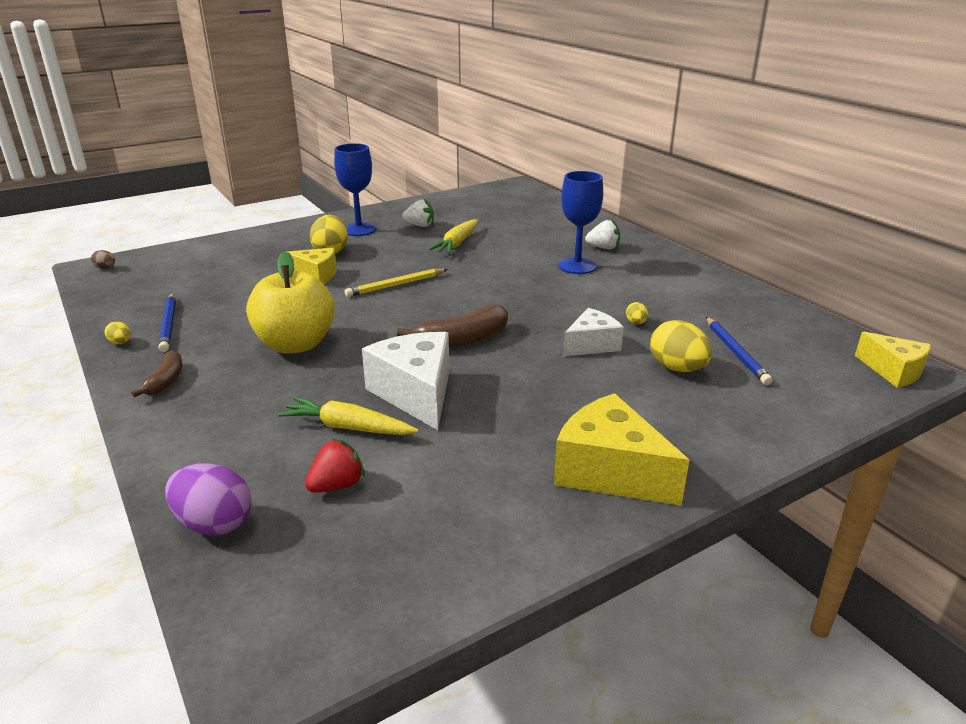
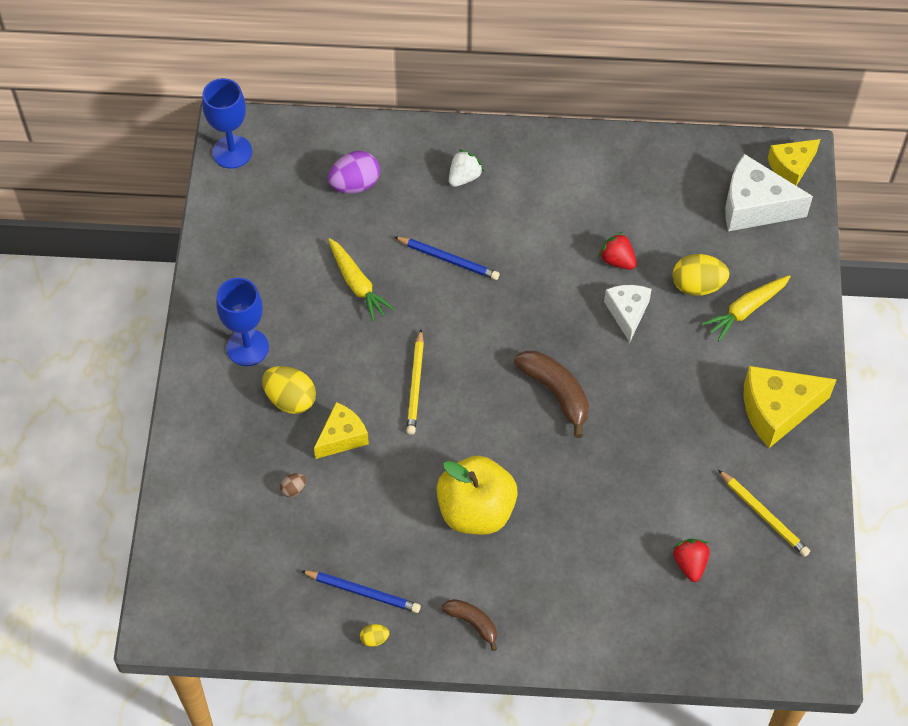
camera: 55 degrees left, 30 degrees up
(105, 268) = (172, 612): brown egg -> brown egg (293, 489)
(214, 523) = (683, 645): purple egg -> purple egg (355, 184)
(348, 427) = (627, 528): yellow carrot -> yellow carrot (746, 310)
(416, 393) = (613, 465): white cheese -> white cheese (754, 206)
(420, 225) = (282, 289): white strawberry -> none
(458, 517) = (764, 515): none -> yellow pencil
(461, 340) = (556, 393): brown banana -> brown banana turned 45 degrees counterclockwise
(577, 266) = (486, 225): blue goblet -> blue goblet (232, 152)
(636, 323) = (617, 260): yellow egg -> red strawberry
(736, 353) = (704, 234): blue pencil -> blue pencil (448, 259)
(893, 371) = (791, 167): yellow cheese -> yellow cheese turned 150 degrees clockwise

